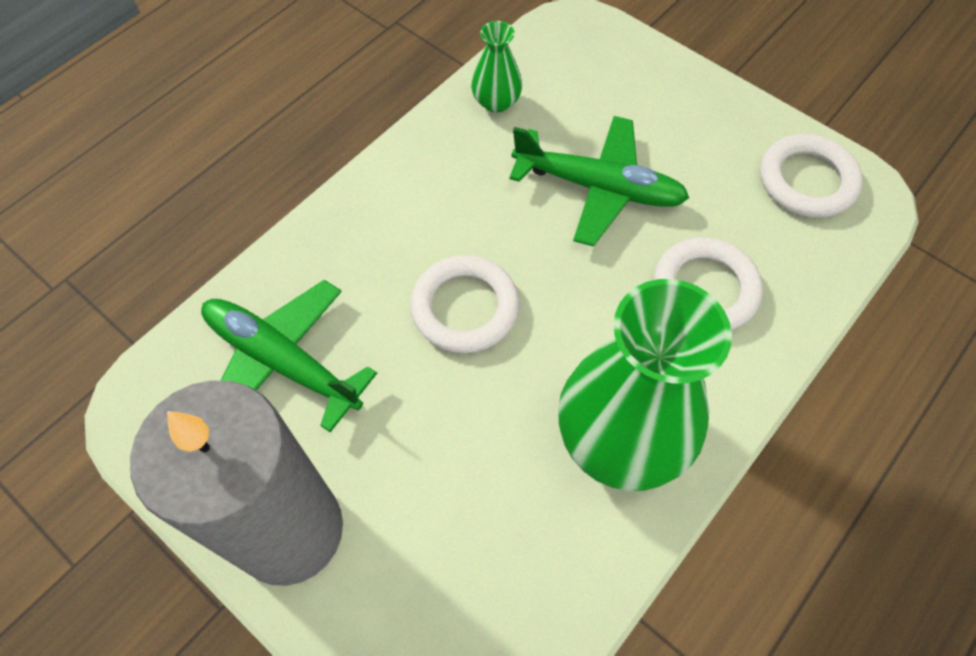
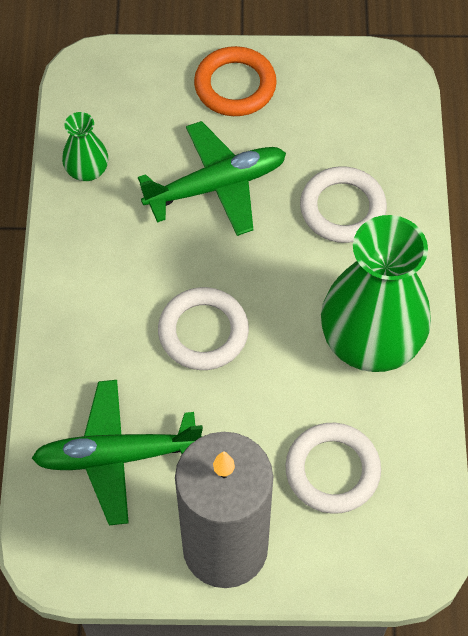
camera: 40 degrees left, 0 degrees up
(695, 114) = (235, 86): none -> orange ring
(807, 181) = (345, 86): white ring -> white ring (332, 470)

